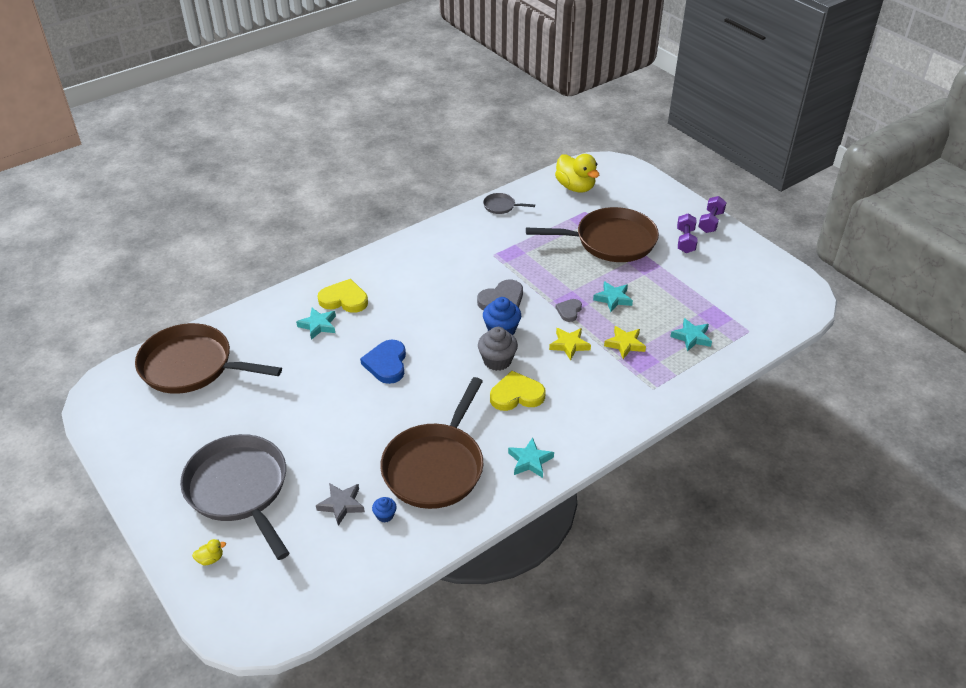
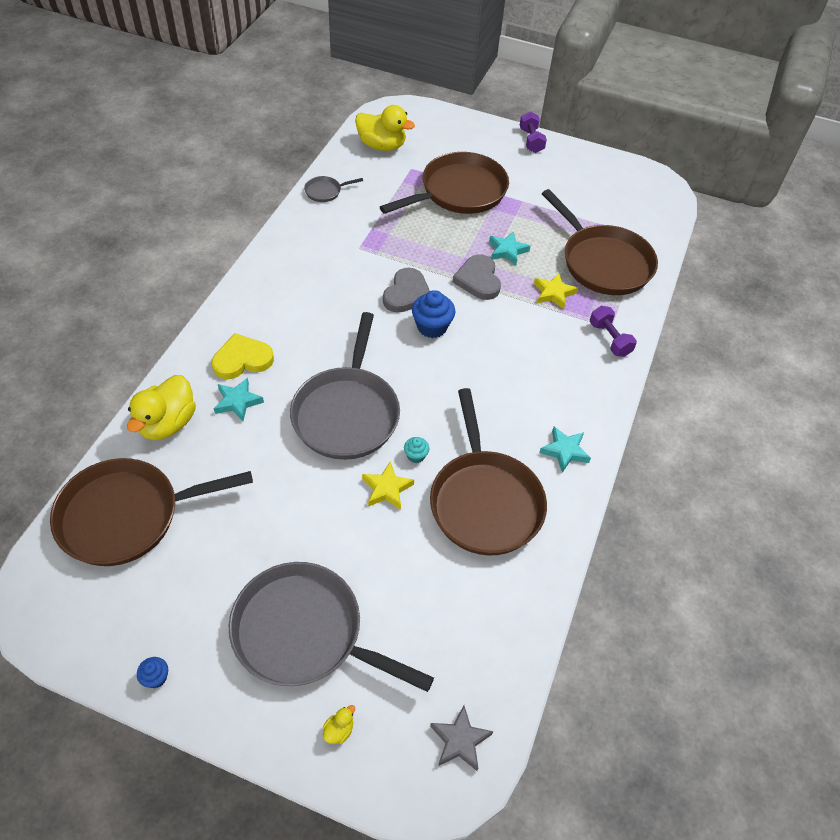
camera: 35 degrees left, 10 degrees up
(262, 320) = (167, 423): none -> yellow duck
(341, 505) = (426, 591): grey star -> grey star (460, 740)
(385, 515) = (478, 579): blue cupcake -> blue cupcake (156, 677)
(386, 364) = (347, 413): blue heart -> grey pan
(411, 413) = (416, 455): none -> turquoise cupcake
(497, 361) = (453, 361): grey cupcake -> none
(516, 395) = (499, 388): yellow heart -> none
(569, 311) = (478, 280): grey heart -> grey heart, size x1.68
(569, 345) = (506, 315): yellow star -> yellow star (387, 489)
(685, 241) = (524, 167): purple dumbbell -> purple dumbbell (609, 339)
(691, 337) = (603, 262): turquoise star -> brown pan

